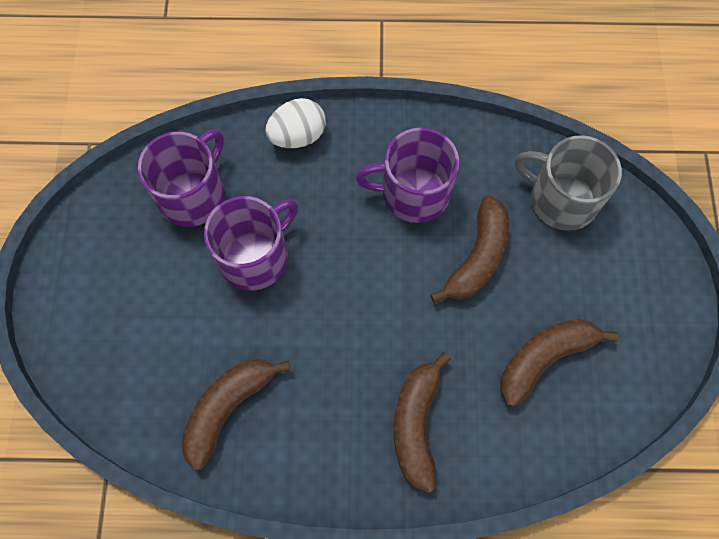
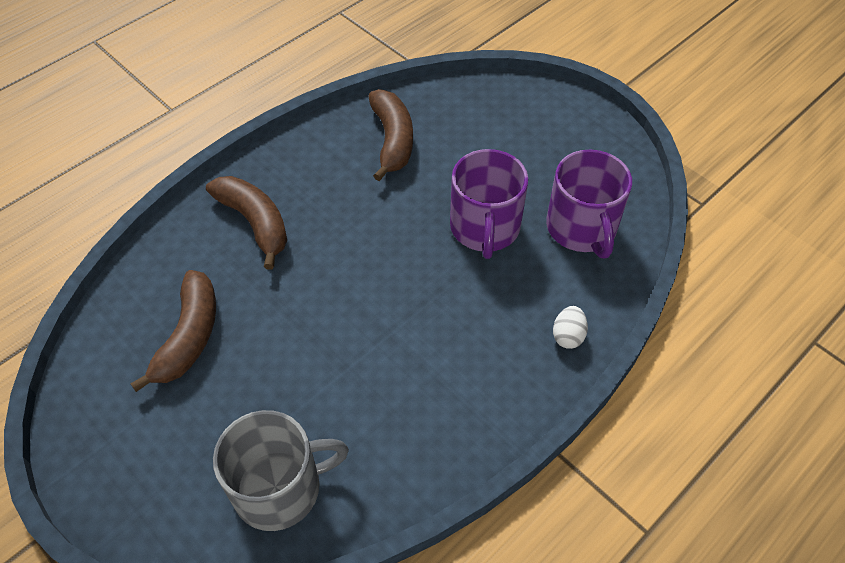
camera: 135 degrees right, 15 degrees down
(298, 136) = (568, 336): white egg -> white egg, size x0.62
(413, 193) = (420, 374): purple mug -> none
(477, 258) = (312, 367): brown banana -> none

